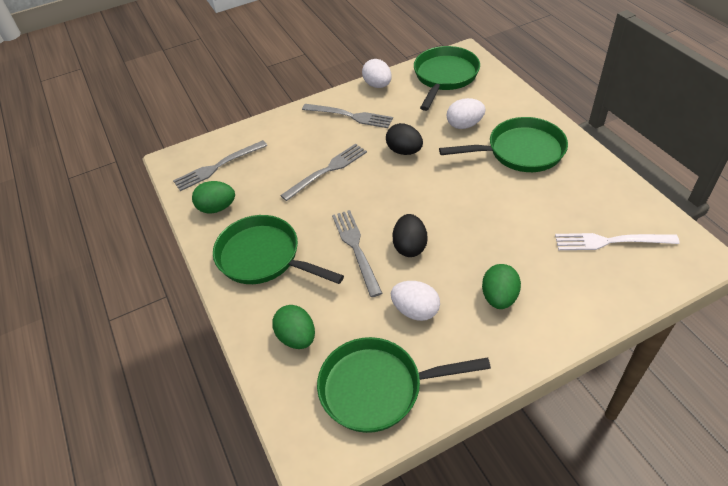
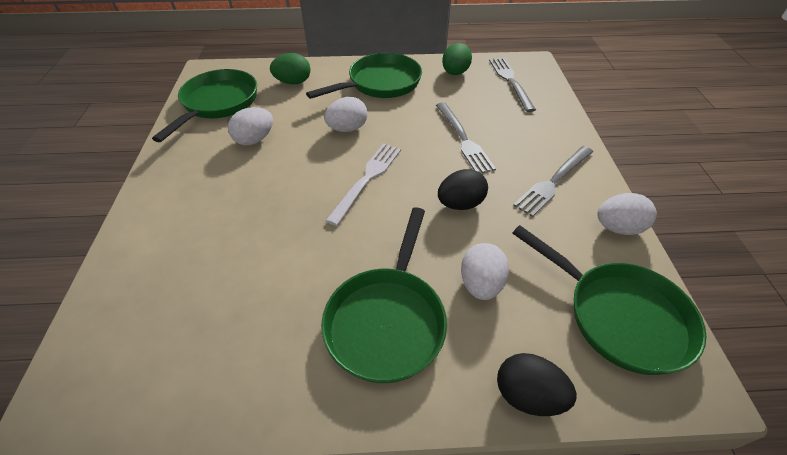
camera: 110 degrees right, 0 degrees up
(356, 248) = (347, 129): grey fork -> white egg
(410, 246) = (320, 159): black egg -> black egg (527, 395)
(499, 297) = (213, 192): green egg -> none
(610, 241) = (173, 323): white fork -> white fork (367, 179)

